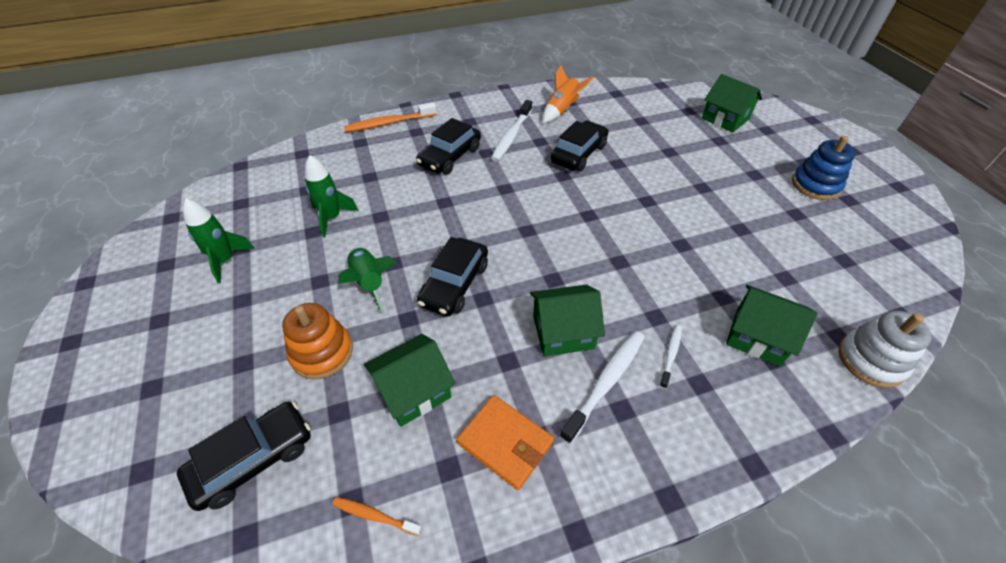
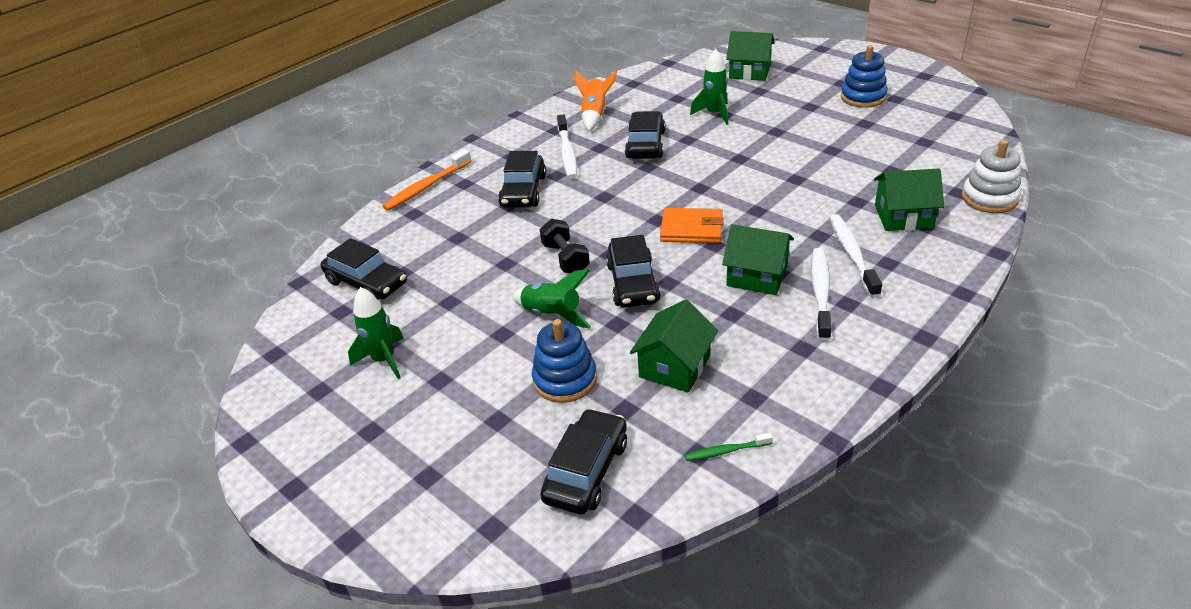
camera: 25 degrees left, 10 degrees down
(277, 187) = (366, 283): none -> black car
(322, 352) = (565, 379): orange stacking toy -> blue stacking toy
(332, 218) = (457, 284): green rocket -> green rocket (714, 114)
(374, 516) = (726, 451): orange toothbrush -> green toothbrush
(425, 233) = (565, 259): none -> black dumbbell
(505, 443) = (780, 362): orange wallet -> orange wallet (691, 229)
(563, 332) = (757, 276): green house -> green house turned 60 degrees clockwise
(670, 355) = (852, 254): white toothbrush -> white toothbrush, size x1.83

